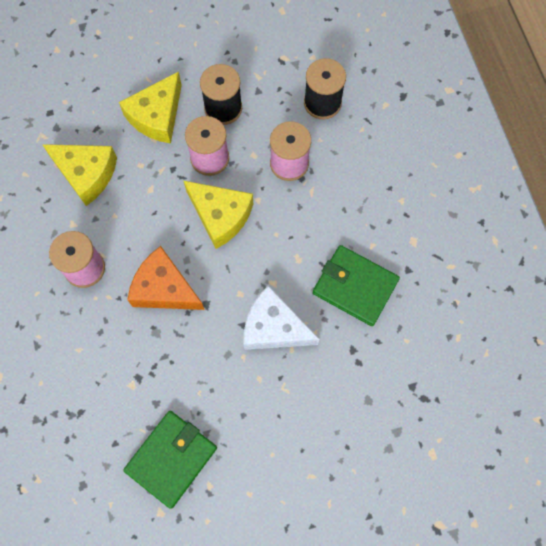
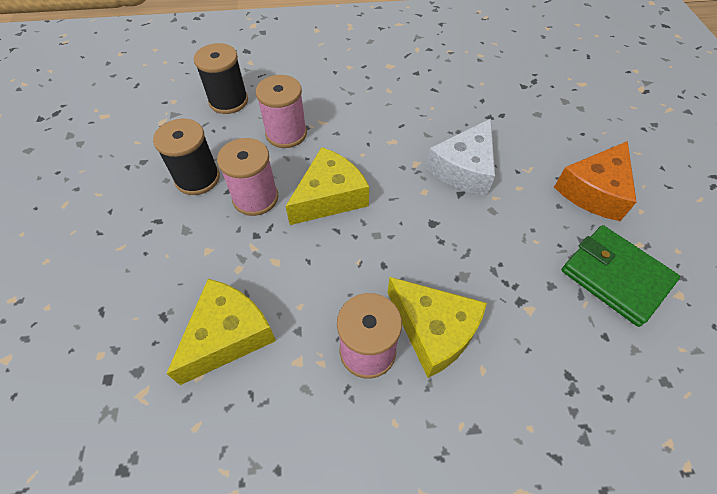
camera: 80 degrees left, 15 degrees down
(157, 116) = (177, 243): yellow cheese -> yellow cheese (434, 330)
(164, 288) = (409, 261): orange cheese -> orange cheese (594, 191)
(355, 287) = (428, 106): green wallet -> none

